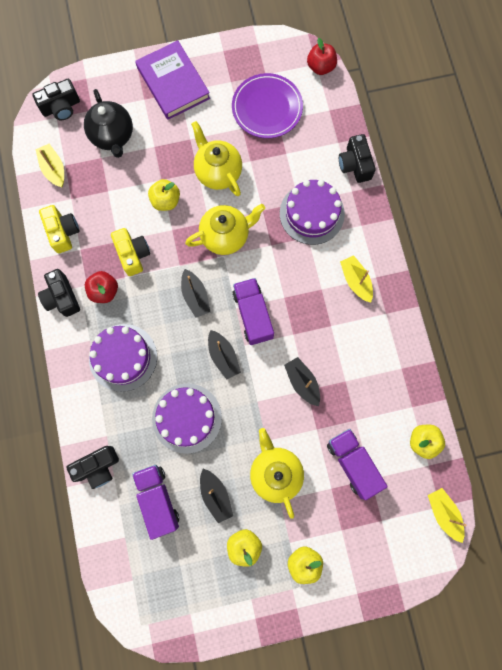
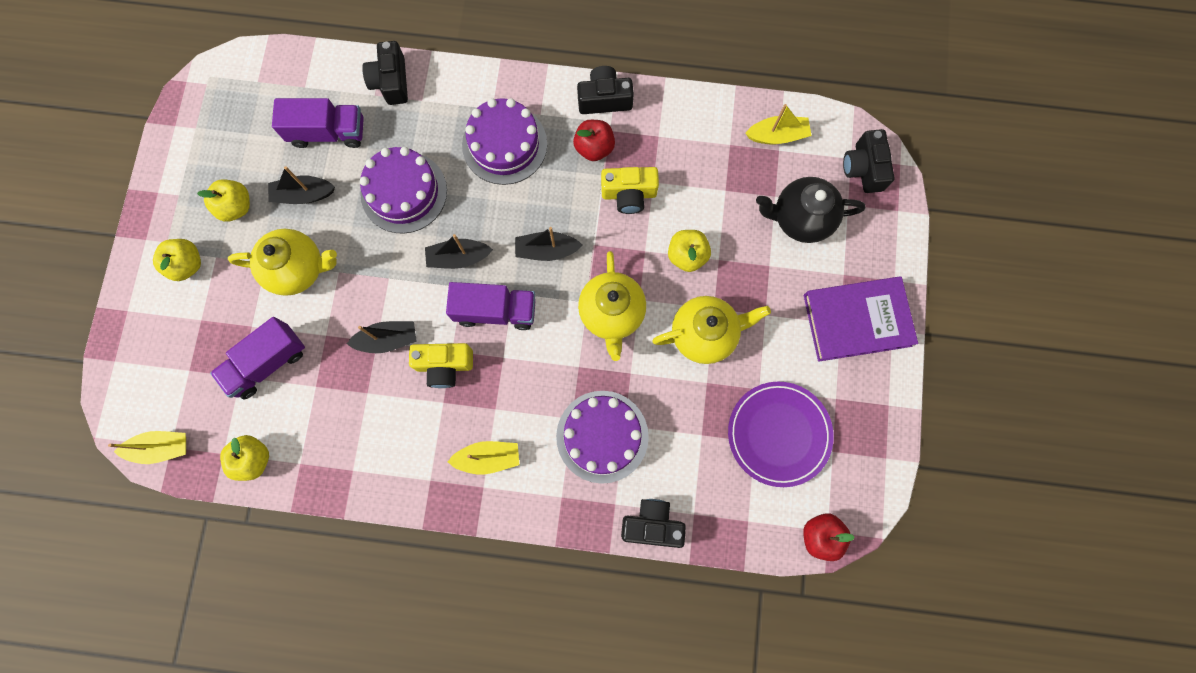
camera: 110 degrees right, 0 degrees up
(63, 232) = (688, 123): yellow camera -> yellow camera (444, 365)
(353, 463) = (267, 363): purple truck -> purple truck turned 150 degrees clockwise

